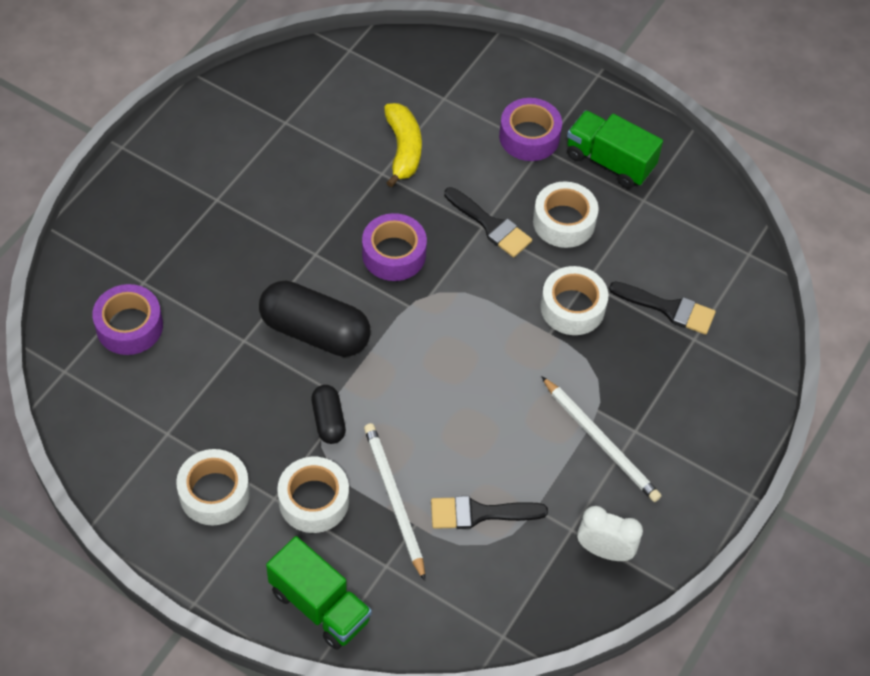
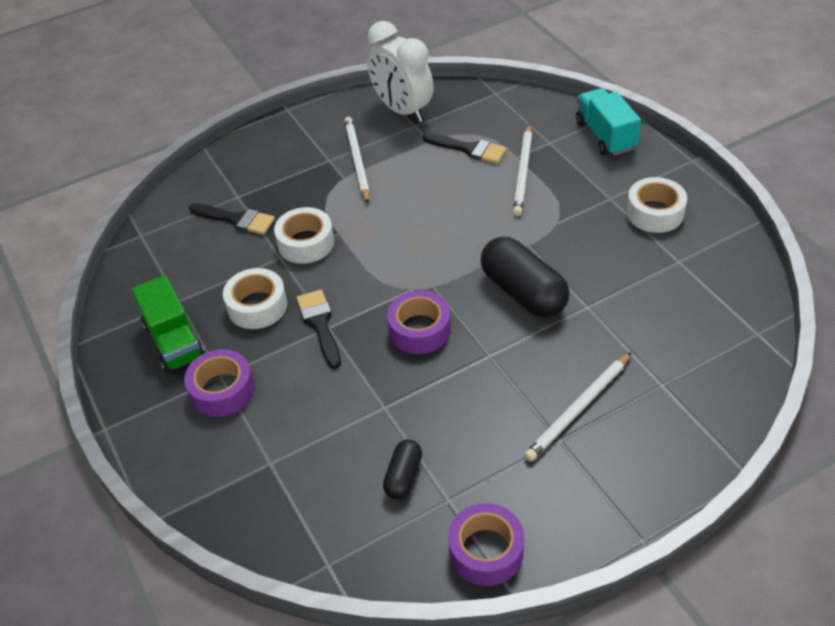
camera: 145 degrees left, 10 degrees down
(129, 326) = (687, 350): purple tape -> purple tape (486, 551)
(211, 231) = (578, 409): none -> white pencil
(314, 500) = (581, 188): white tape -> none
(320, 605) = (605, 136): green truck -> turquoise truck
(328, 420) = (545, 230): black capsule -> black capsule (403, 476)
(403, 149) = (347, 422): yellow banana -> none
(604, 550) = (402, 110): white clock -> white clock, size x1.72
(668, 309) = (236, 219): black brush -> black brush turned 150 degrees clockwise

